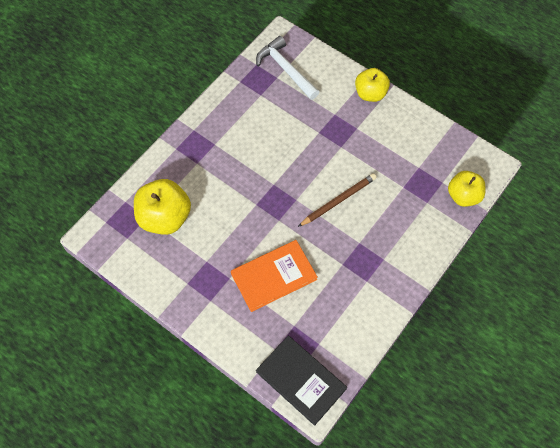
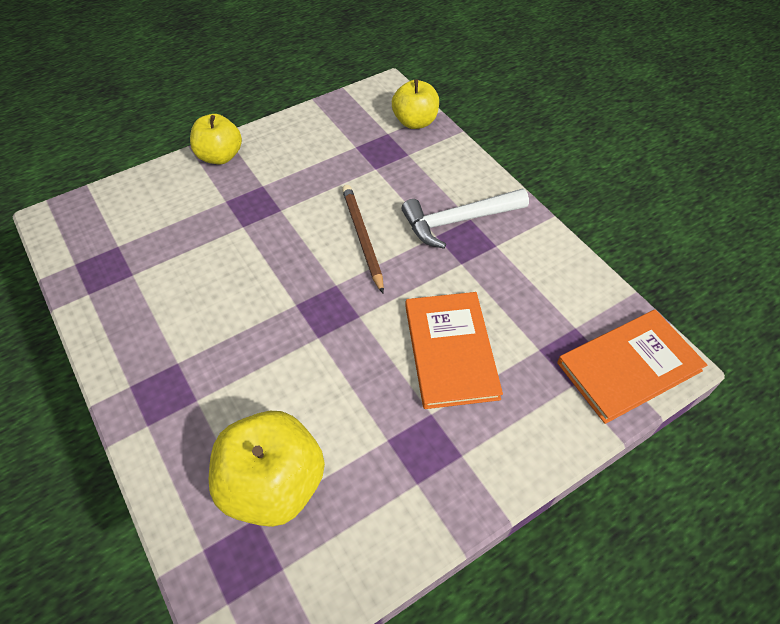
camera: 70 degrees left, 10 degrees down
(286, 69) = (113, 231): white hammer -> white hammer (458, 221)
(301, 380) = (628, 367): black book -> orange book

